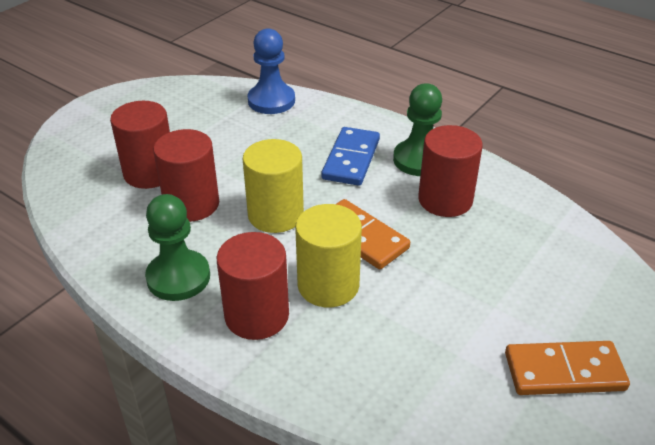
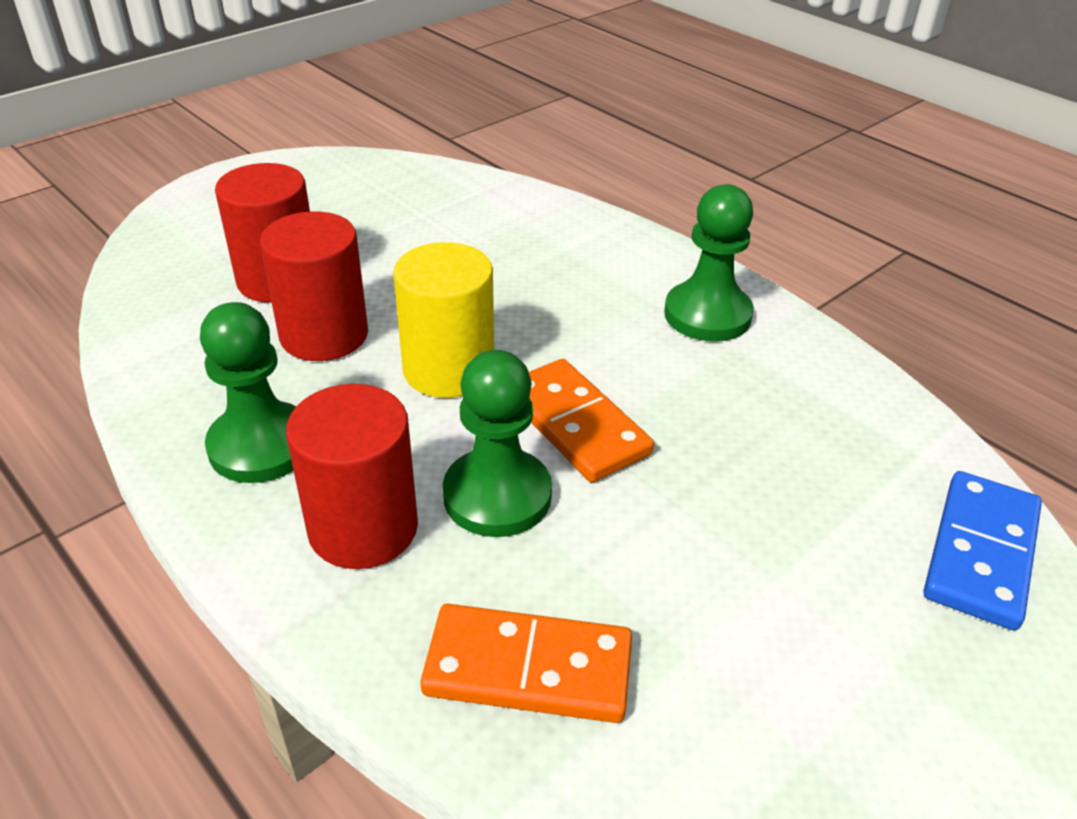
camera: 10 degrees right, 0 degrees up
(271, 101) = (499, 198): blue pawn -> none
(328, 285) = (497, 495): yellow cylinder -> green pawn
(351, 159) = (597, 300): blue domino -> blue domino (981, 553)
(445, 200) = (734, 384): red cylinder -> none
(564, 371) = (878, 721): orange domino -> orange domino (528, 668)

